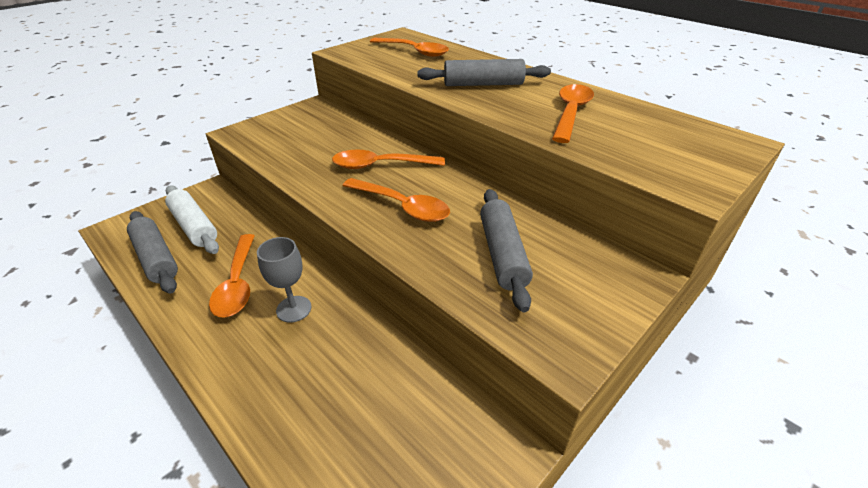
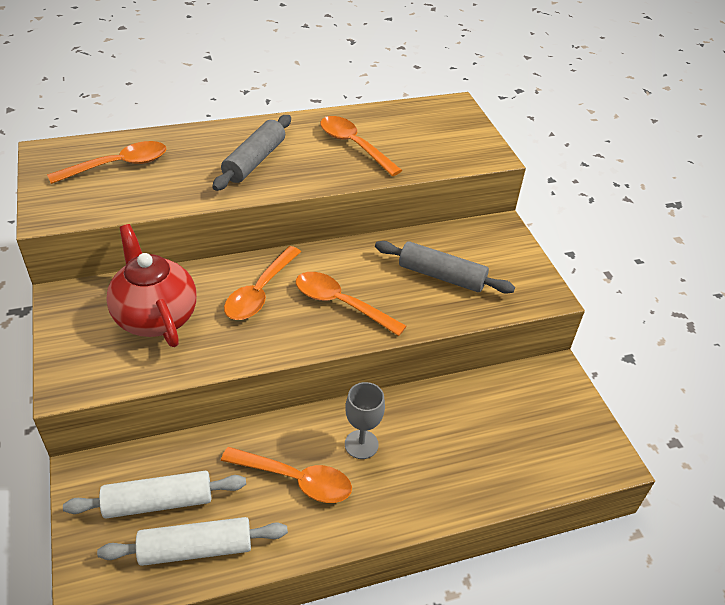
camera: 65 degrees left, 5 degrees up
(156, 258) = (196, 549): grey rolling pin -> white rolling pin
(319, 137) = (155, 317): none -> red teapot
(402, 206) = (341, 304): orange spoon -> orange spoon turned 120 degrees counterclockwise

